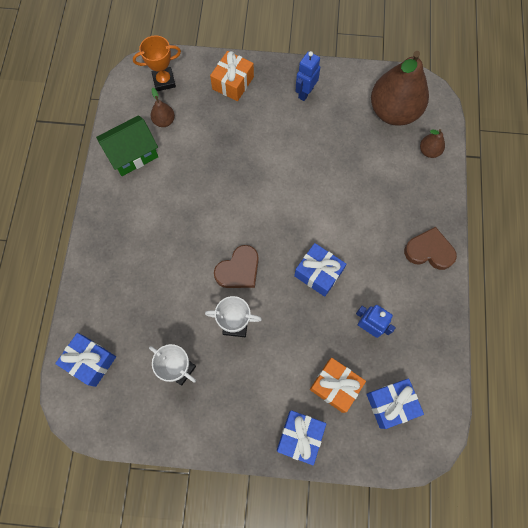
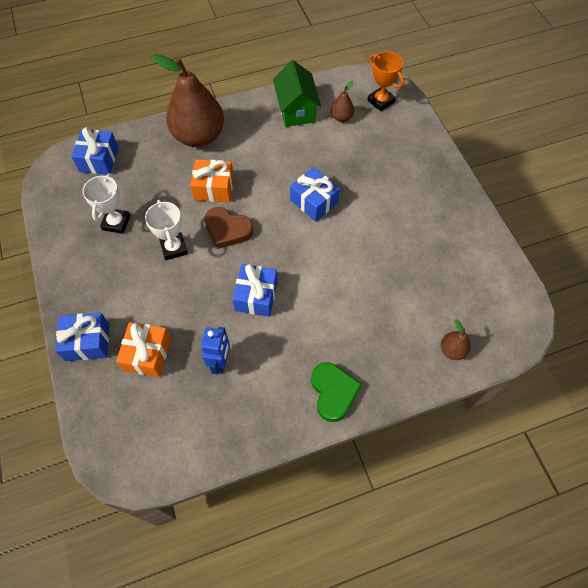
camera: 65 degrees right, 10 degrees down
(133, 154) = (296, 110): green house -> green house turned 45 degrees clockwise
(233, 83) = (414, 150): orange gift -> orange gift (214, 188)
(305, 93) = (444, 211): blue robot -> none
(391, 404) = (148, 414): blue gift -> blue gift (314, 201)
(393, 111) = (477, 298): brown pear -> brown pear (198, 136)
(429, 251) = (333, 392): brown heart -> green heart

